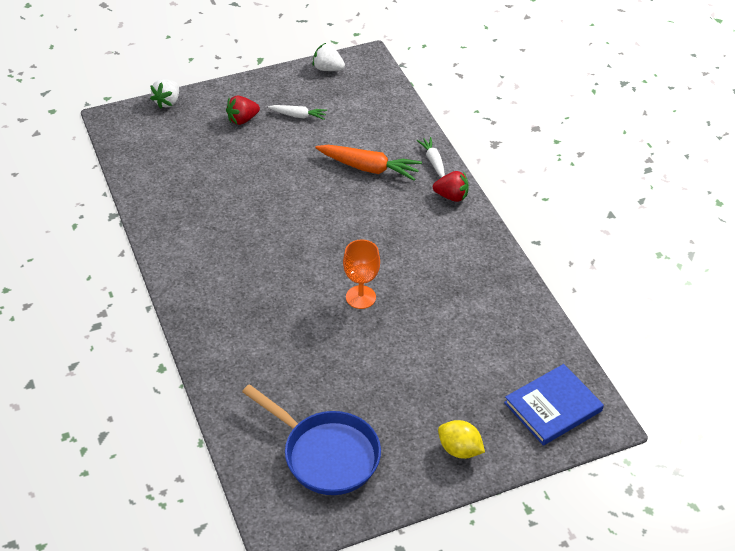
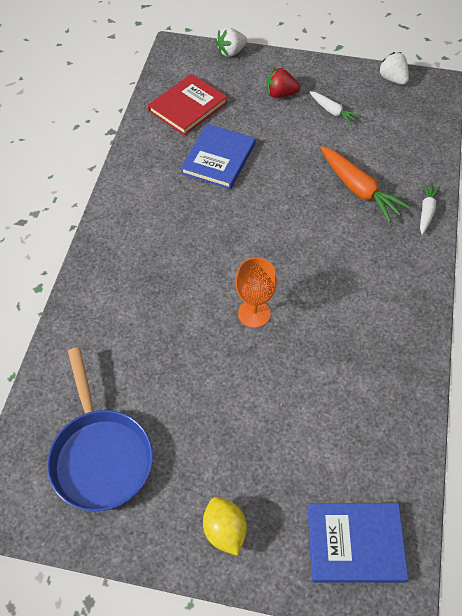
camera: 35 degrees right, 10 degrees up
(168, 164) = (188, 107): none -> red book
(232, 195) = (218, 159): none -> blue book
(451, 196) = (418, 255): red strawberry -> none

